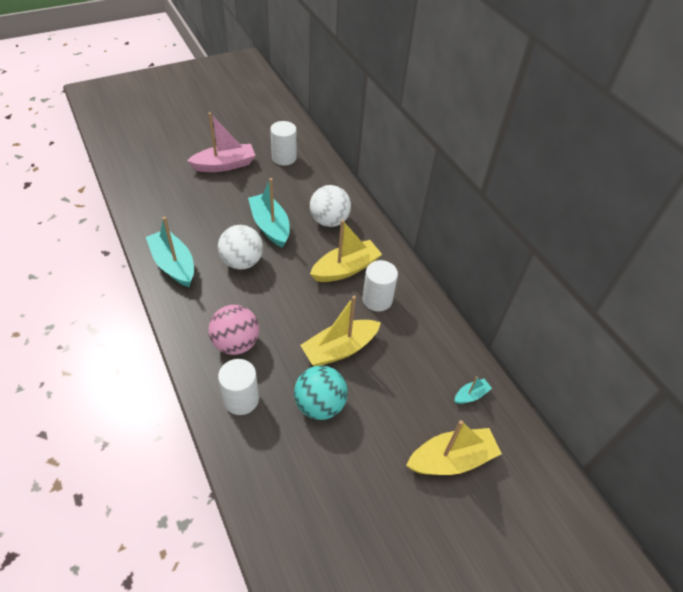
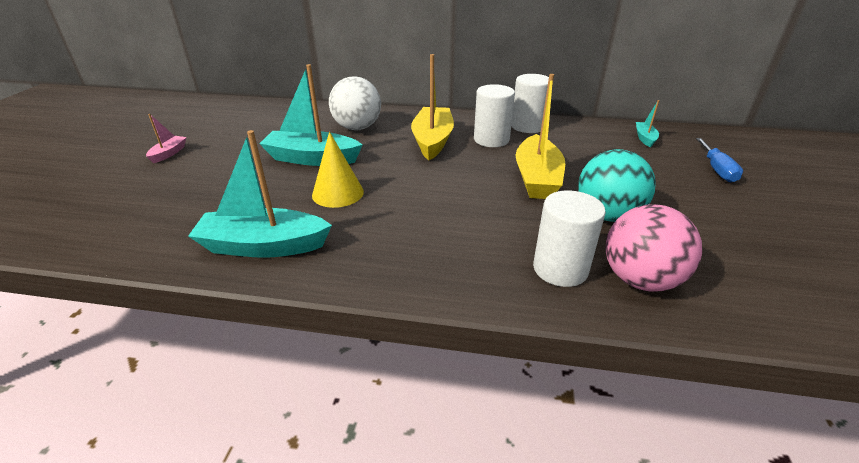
camera: 50 degrees left, 15 degrees down
(224, 165) = (169, 153): pink boat -> pink boat, size x0.48
(236, 343) = (463, 241): pink ball -> pink ball (640, 280)
(242, 262) = (338, 193): white ball -> yellow cone
(284, 157) = (230, 120): white cylinder -> white cylinder (527, 126)
(451, 459) = (717, 170): yellow boat -> blue screwdriver

